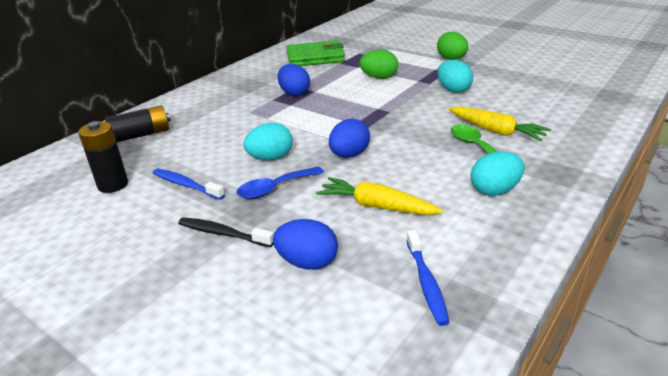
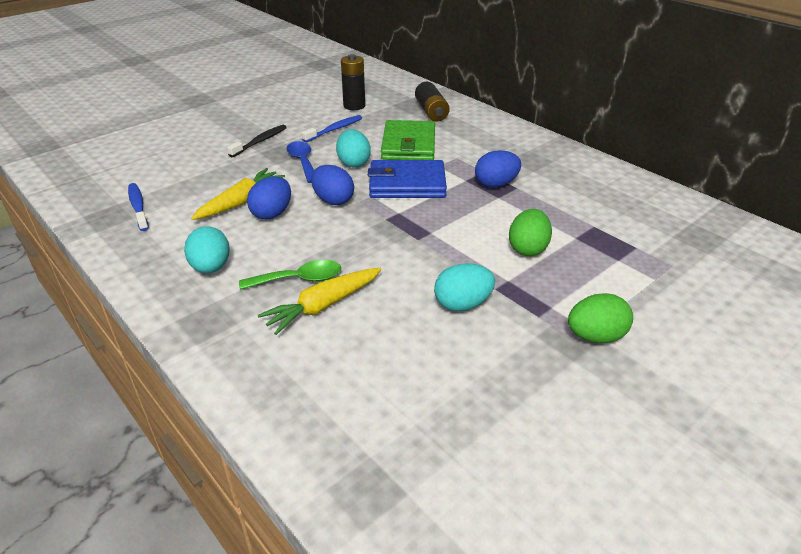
camera: 100 degrees right, 5 degrees up
(305, 126) = (407, 184): none -> blue wallet
(307, 262) = (201, 167): blue egg -> blue egg (272, 213)
(315, 57) = (619, 209): green wallet -> green wallet (408, 145)
(426, 282) = (138, 207): blue toothbrush -> blue toothbrush turned 60 degrees clockwise

